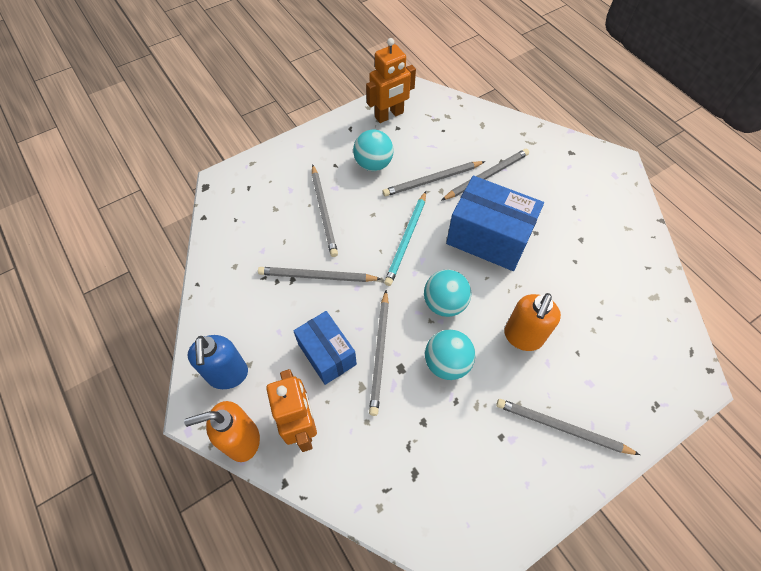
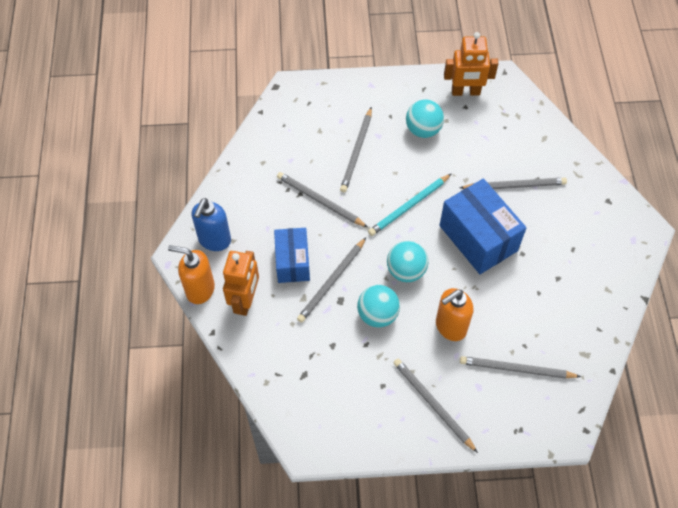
camera: 30 degrees right, 0 degrees up
(432, 180) = (464, 167): grey pencil -> grey pencil (517, 369)

